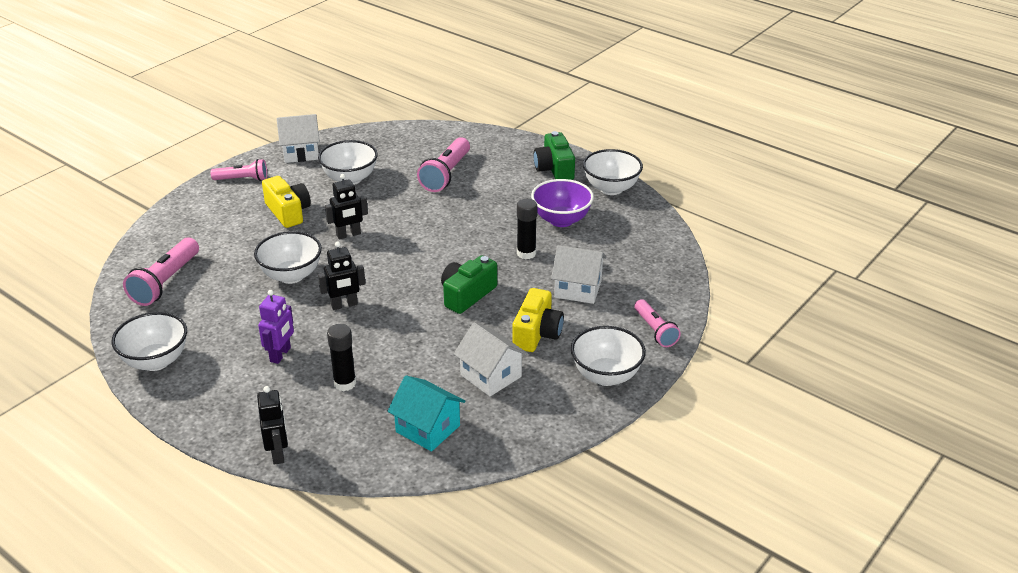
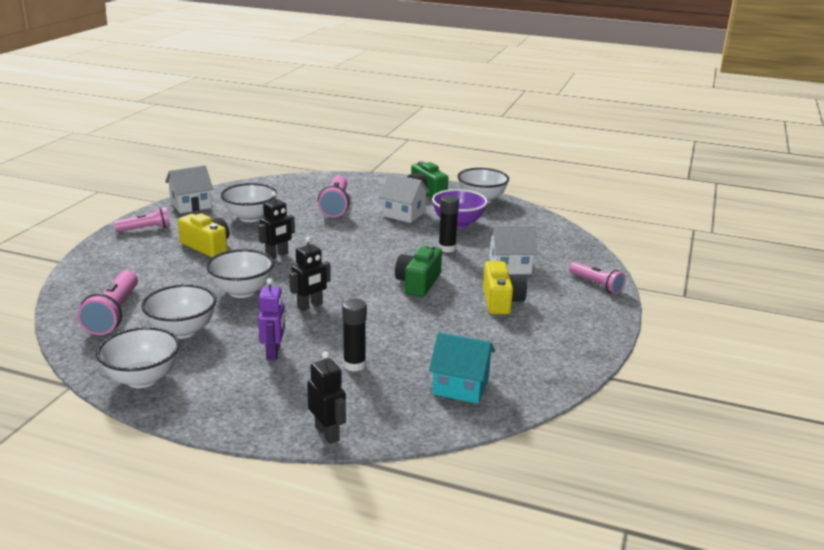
camera: 20 degrees left, 10 degrees down
(491, 376) = (486, 337): white house -> white house (404, 214)
(606, 376) = (584, 321): white bowl -> white bowl (182, 331)

